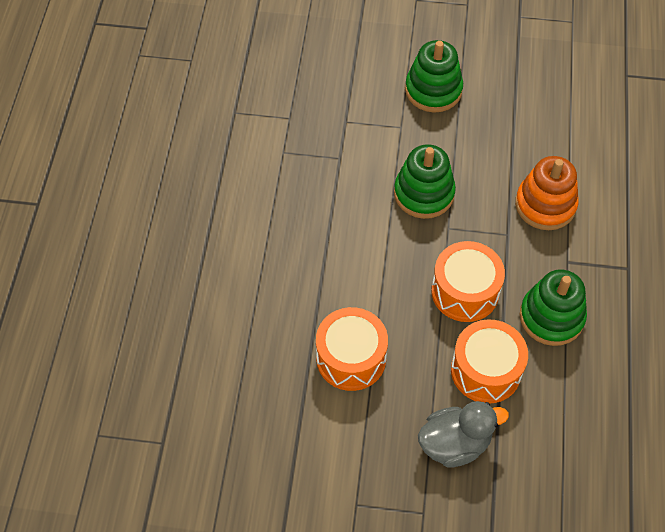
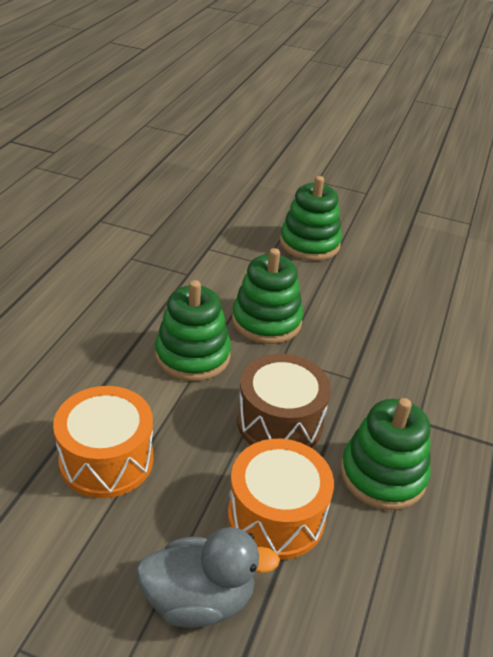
camera: 10 degrees right, 20 degrees down
(377, 246) = (192, 355): none -> green stacking toy
(465, 291) = (280, 422): orange drum -> brown drum
(545, 205) = (404, 360): orange stacking toy -> none

